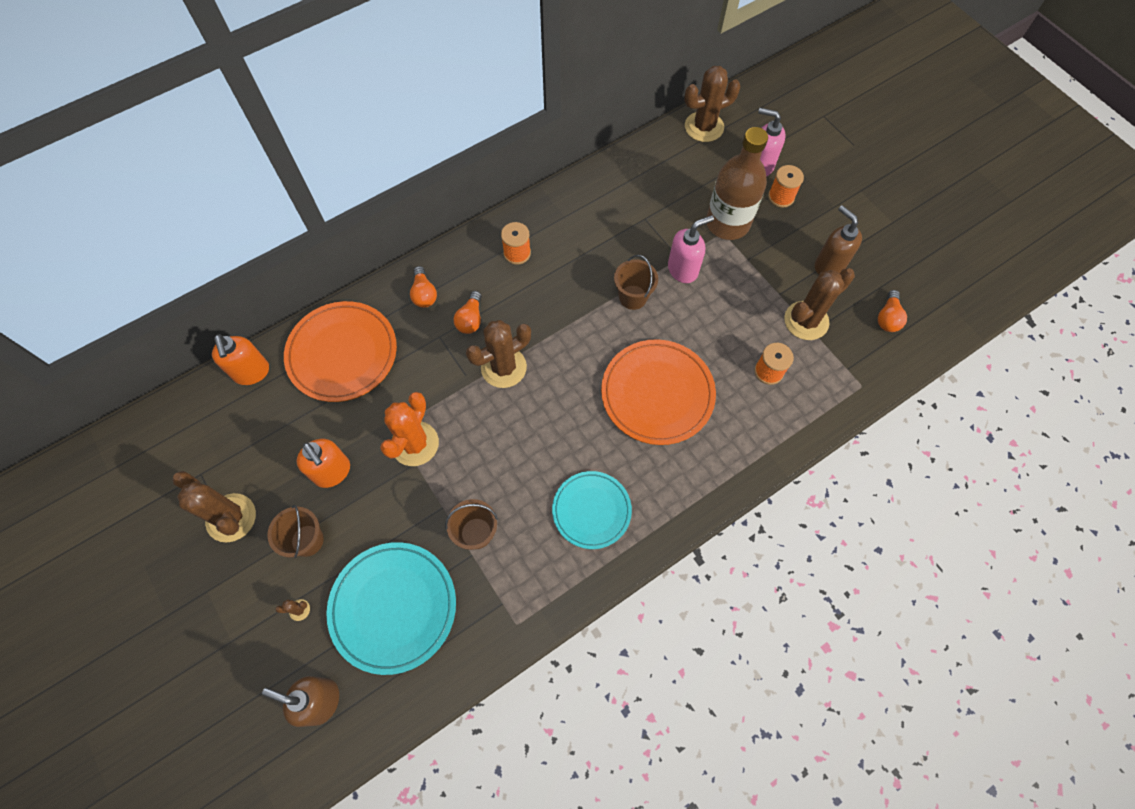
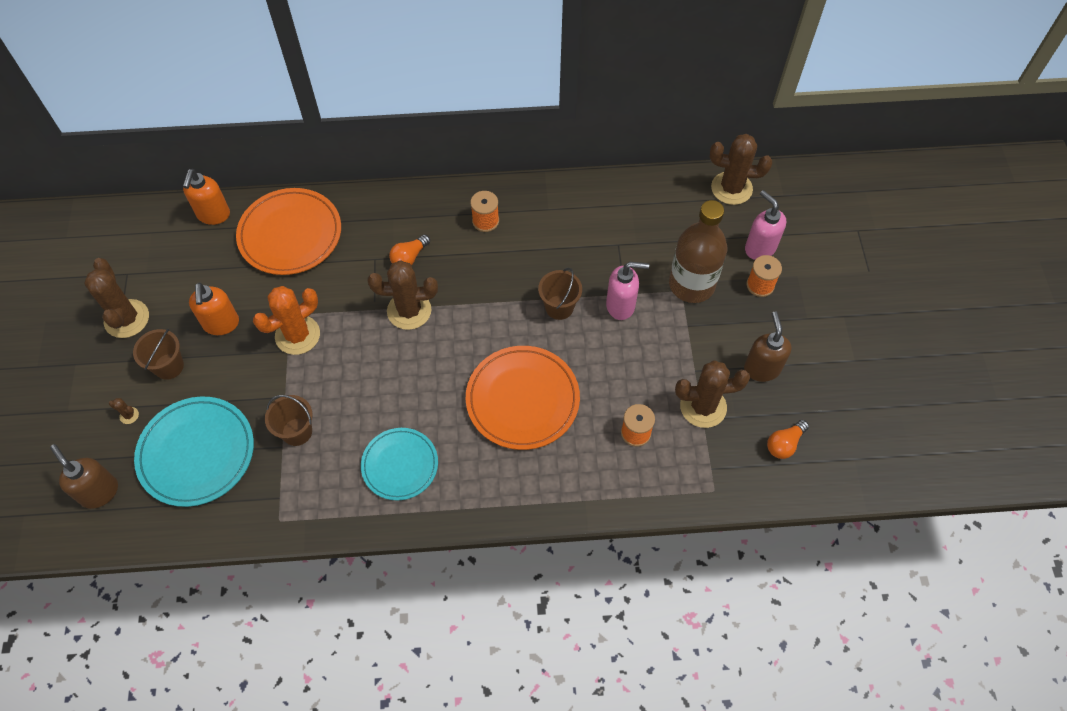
camera: 30 degrees right, 5 degrees down
(424, 294) = (386, 218): orange light bulb -> none

